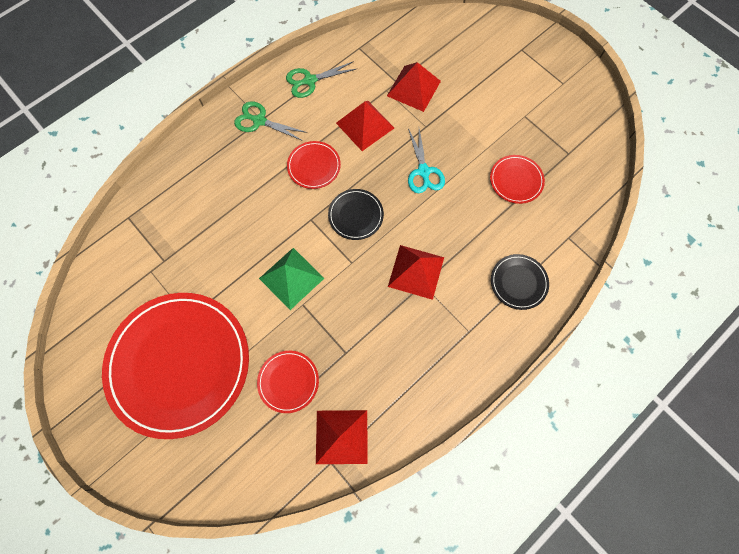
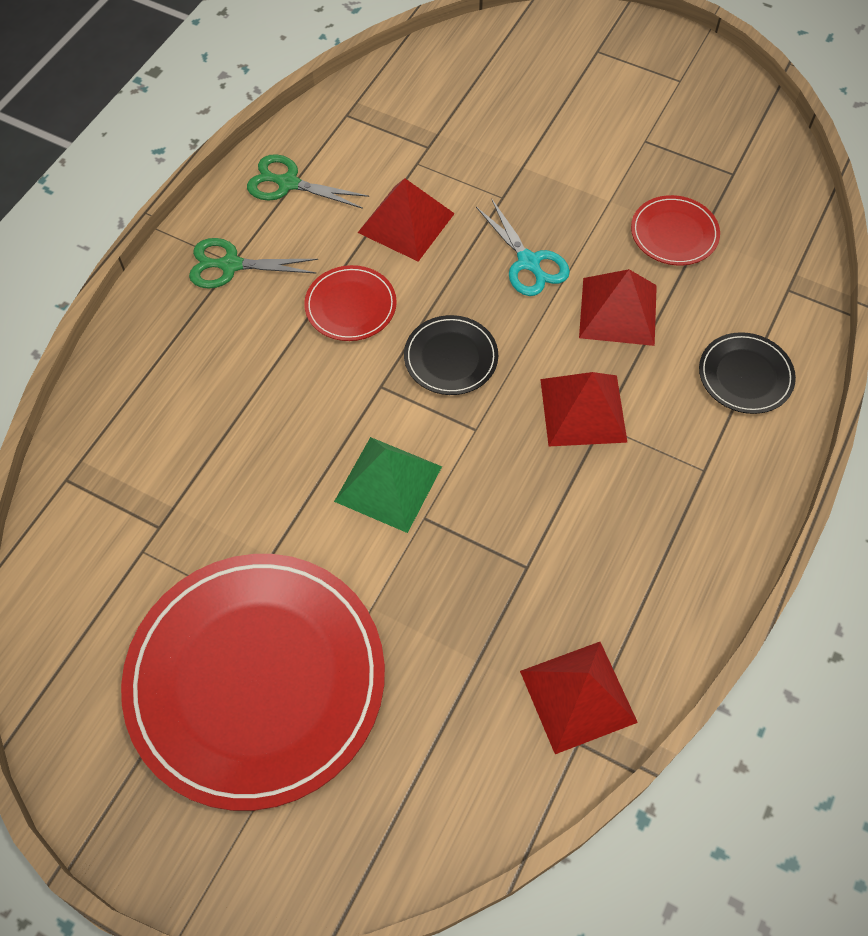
camera: 20 degrees left, 10 degrees down
(288, 381) = (453, 643): red plate -> none
(309, 81) = (288, 183): green scissors -> green scissors turned 60 degrees clockwise
(413, 88) = (458, 149): red pyramid -> red pyramid (618, 311)

